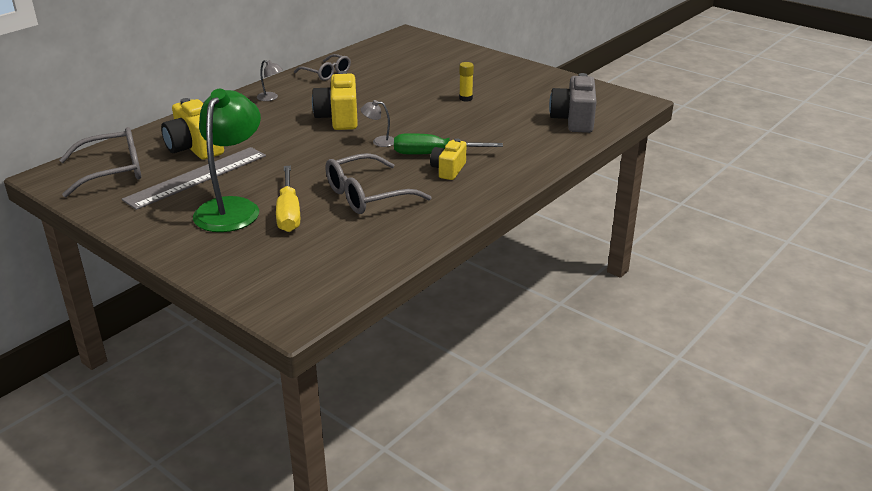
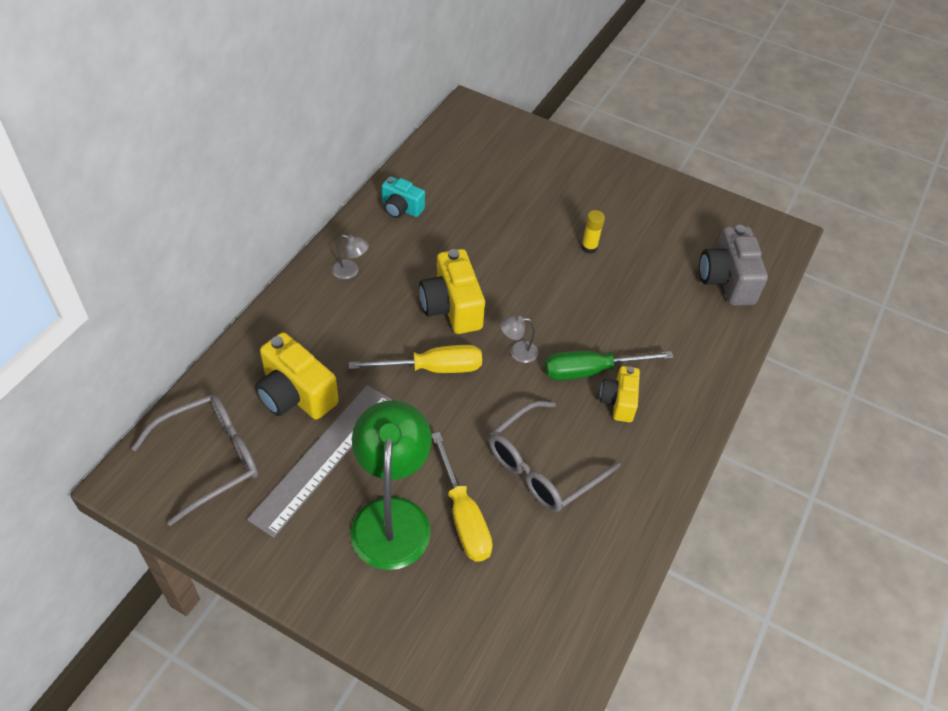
camera: 15 degrees left, 20 degrees up
(306, 144) = (432, 368): none -> yellow screwdriver
(326, 73) = (401, 208): grey glasses -> turquoise camera

